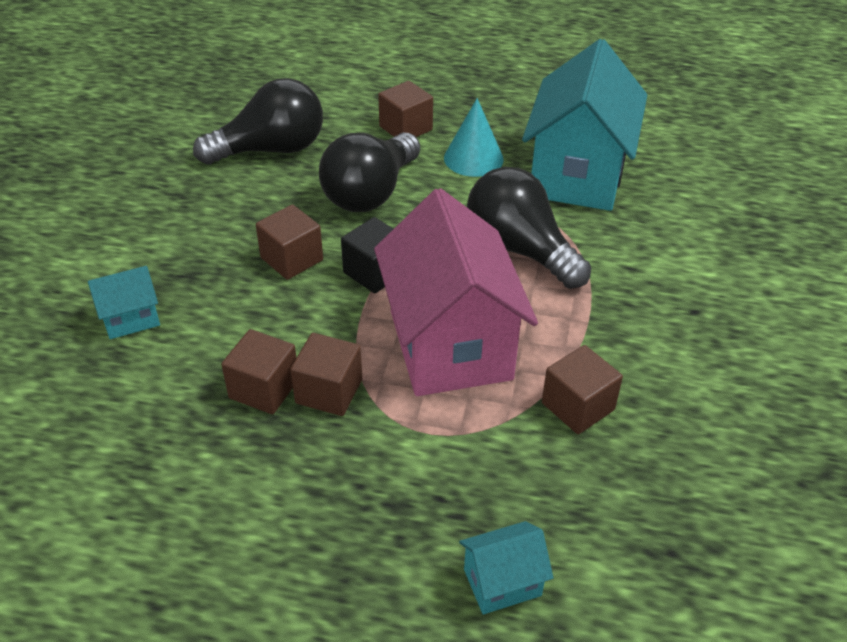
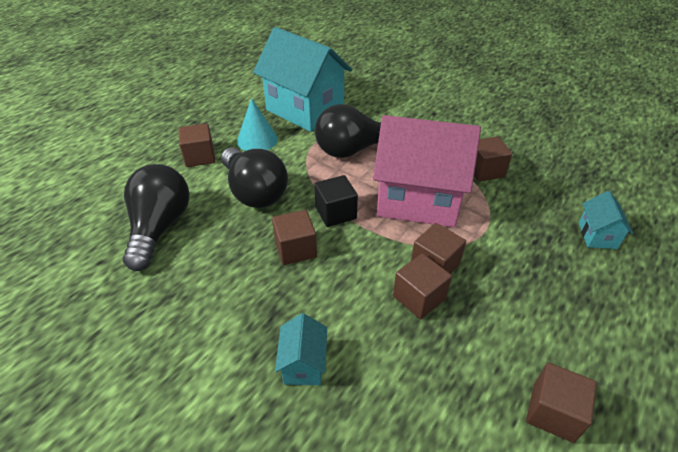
camera: 65 degrees left, 0 degrees up
(134, 553) = (553, 412): none -> brown cube

